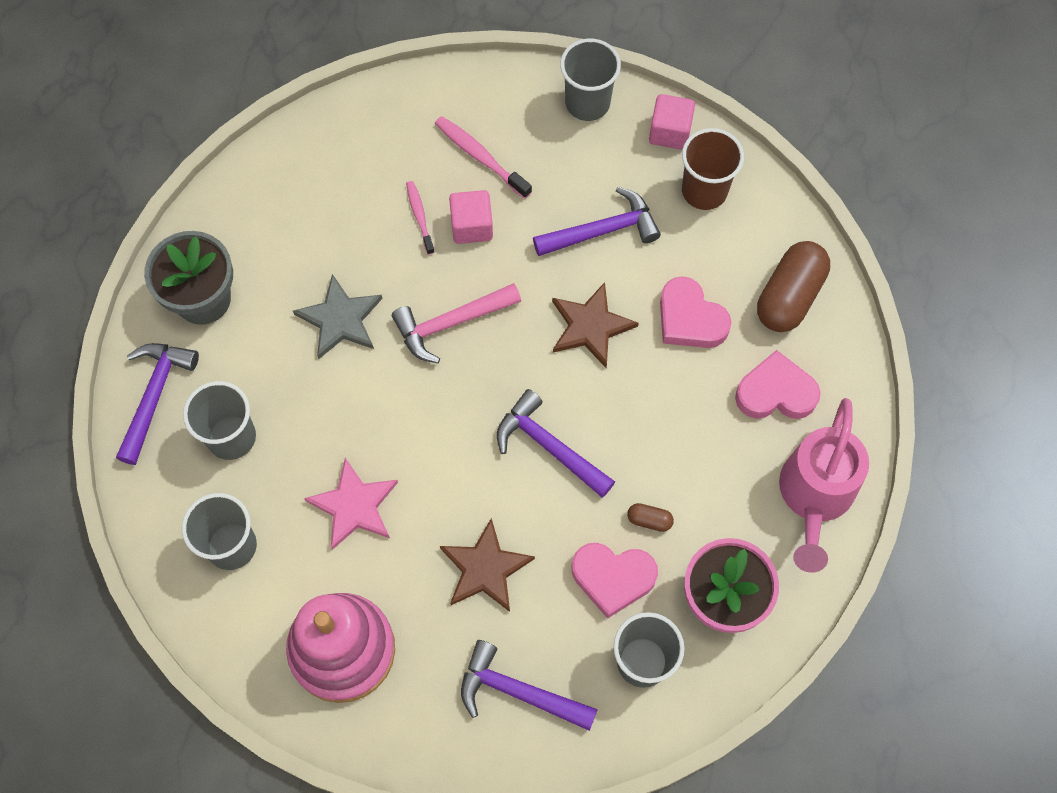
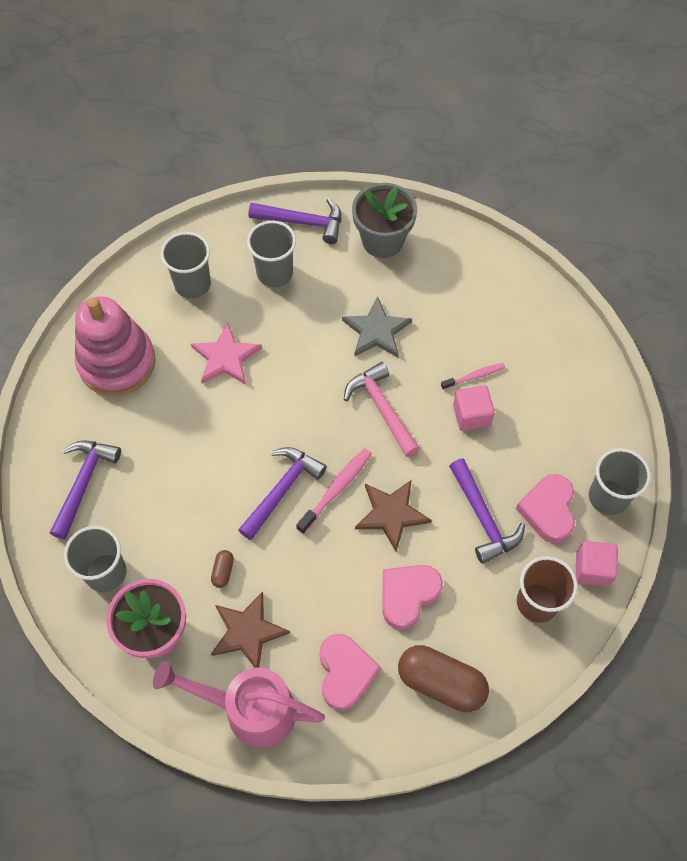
camera: 85 degrees right, 5 degrees down
(480, 157) = (538, 416): pink toothbrush -> pink toothbrush (336, 489)
(485, 568) = (179, 452): brown star -> brown star (247, 632)
(613, 578) = (173, 546): pink heart -> pink heart (548, 510)

